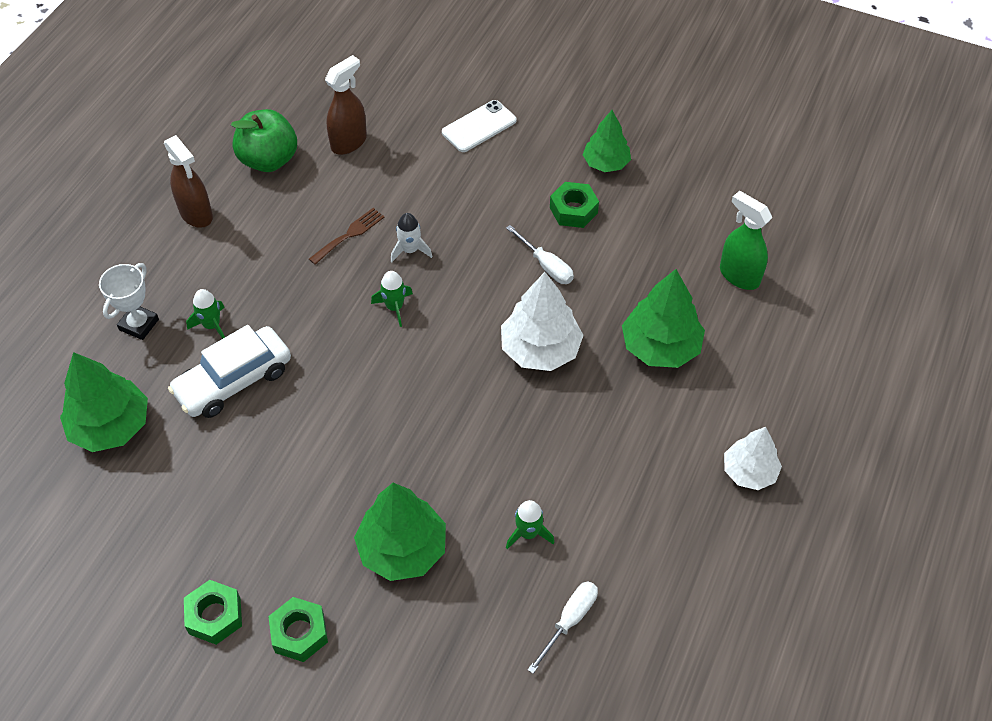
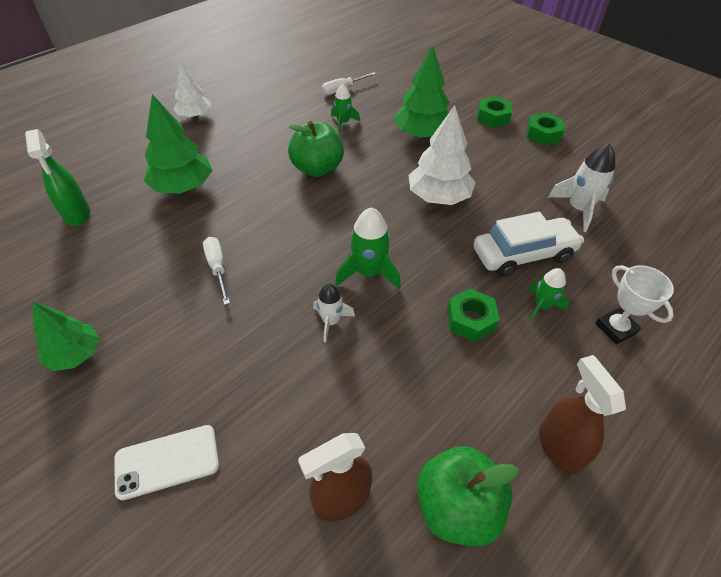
camera: 160 degrees left, 5 degrees down
(111, 426) = (628, 250): green tree -> none
(139, 324) = (615, 328): white trophy -> white trophy turned 75 degrees counterclockwise
(166, 472) = (578, 209): none -> white rocket
(349, 234) = (385, 359): brown fork -> none
(394, 307) = (368, 273): green rocket -> green rocket, size x1.59
(518, 429) = (317, 168): none -> green apple
(540, 349) = (269, 209): white tree -> white tree (438, 197)
(573, 210) = (152, 312): green nut -> green nut (470, 320)

